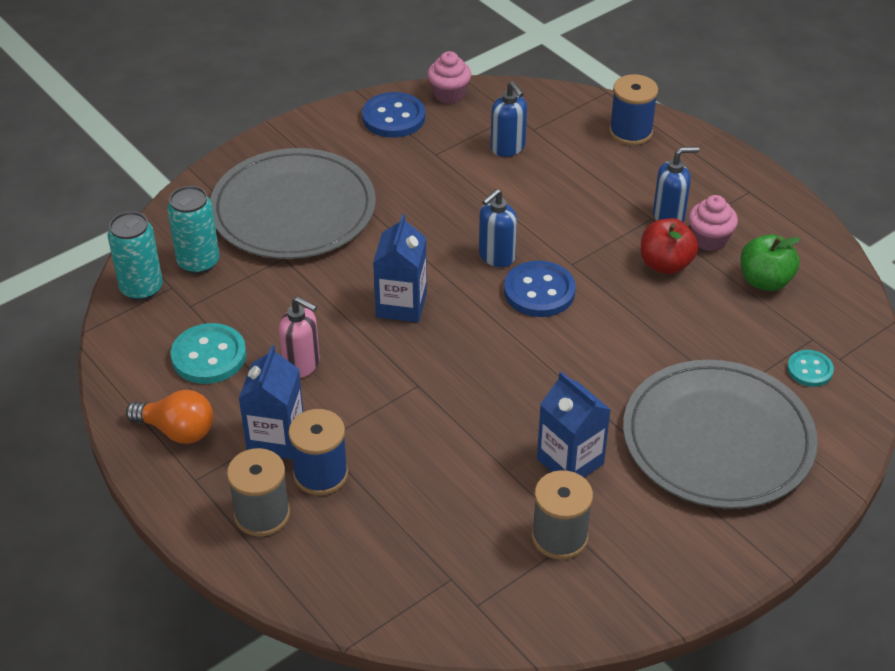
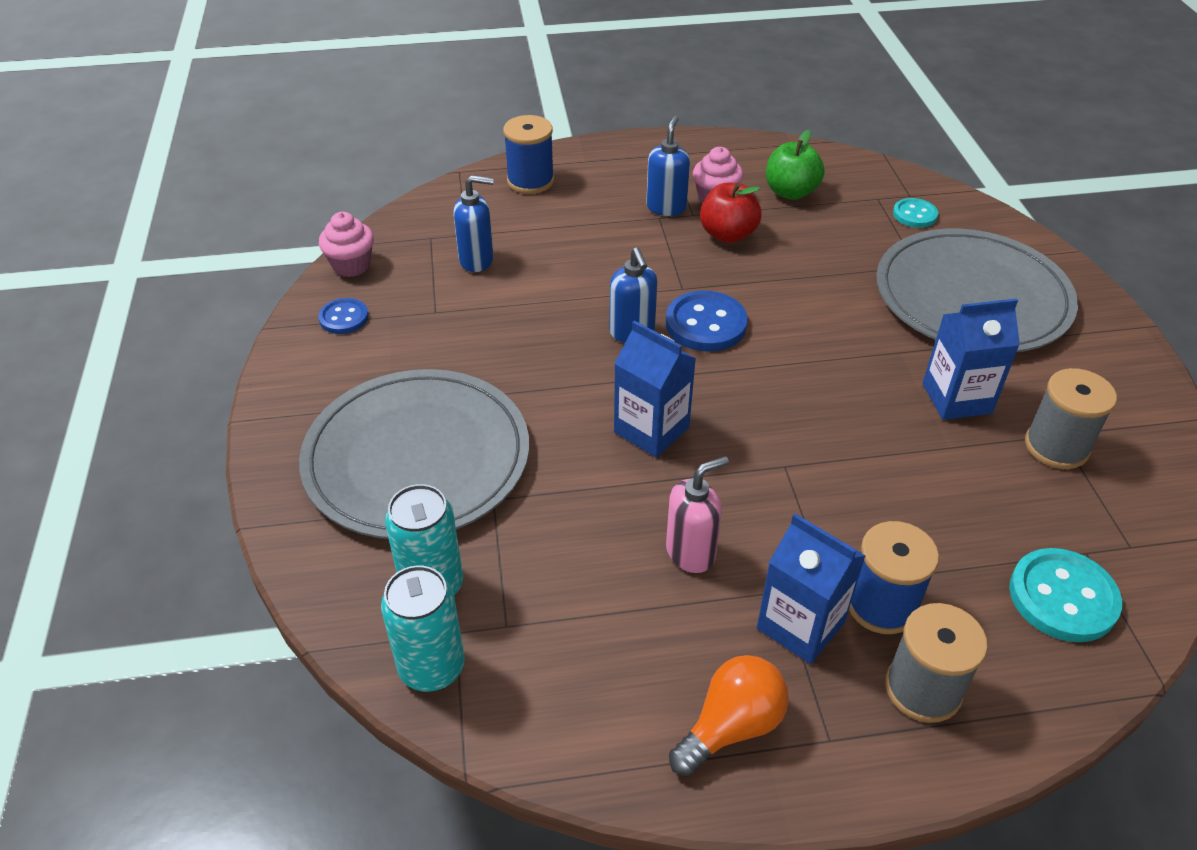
camera: 60 degrees left, 0 degrees up
(209, 356) = (614, 640): turquoise button -> turquoise button (1062, 597)
(393, 117) = (344, 318): blue button -> blue button, size x0.60

